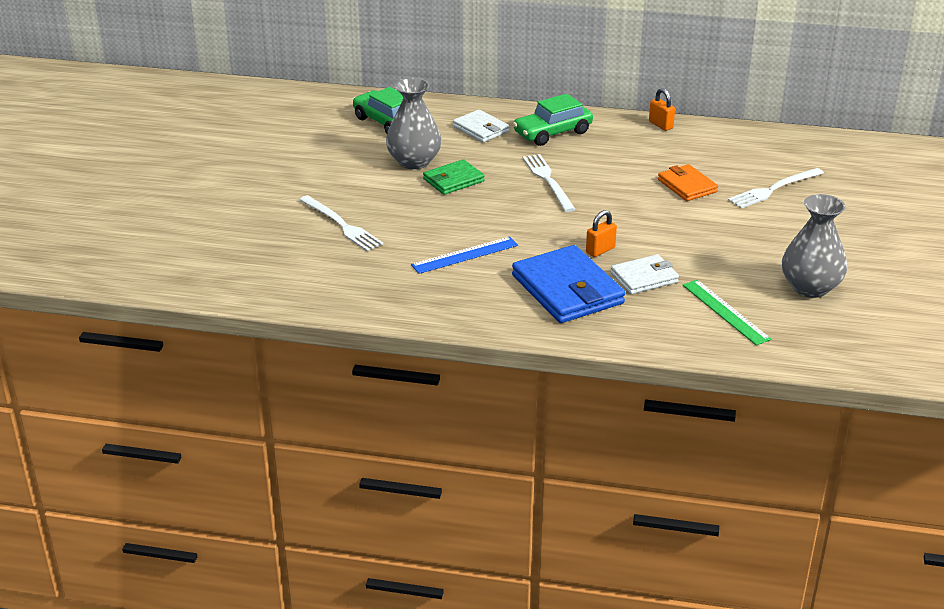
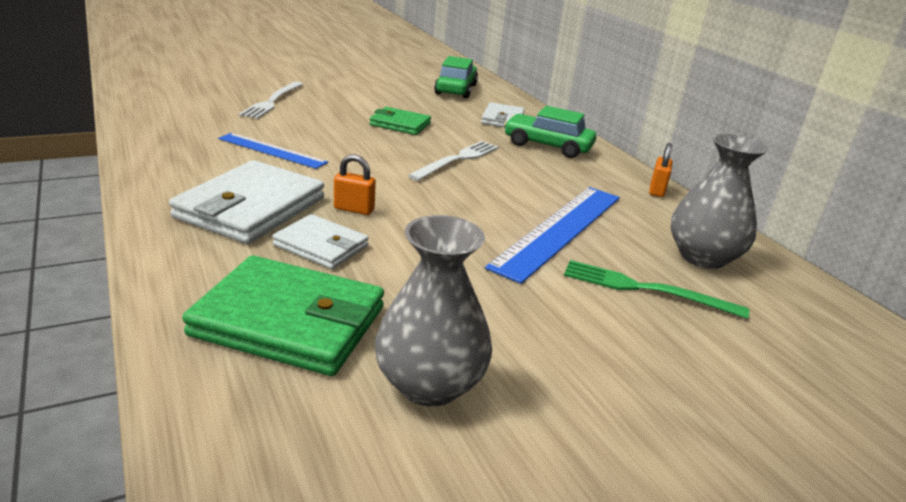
camera: 50 degrees right, 5 degrees down
(414, 161) = (409, 107): grey vase -> grey vase (702, 257)
(567, 289) = (251, 208): blue wallet -> white wallet
(687, 186) = (560, 230): orange wallet -> blue ruler
(725, 312) = (289, 321): green ruler -> green wallet
(774, 189) = (645, 289): white fork -> green fork

